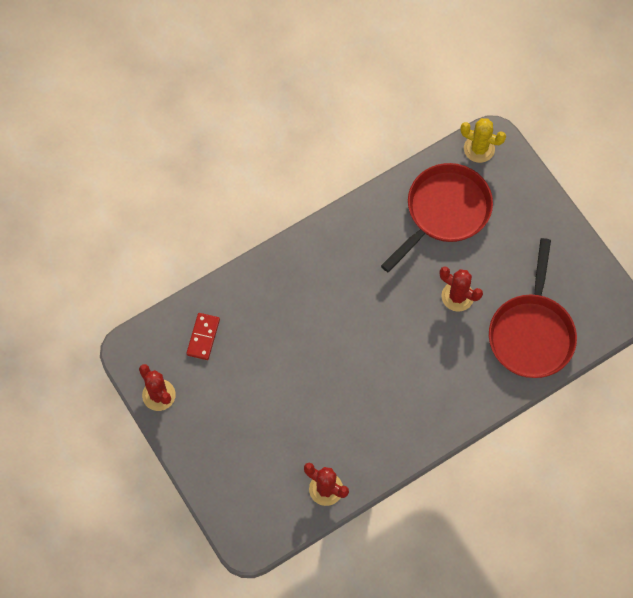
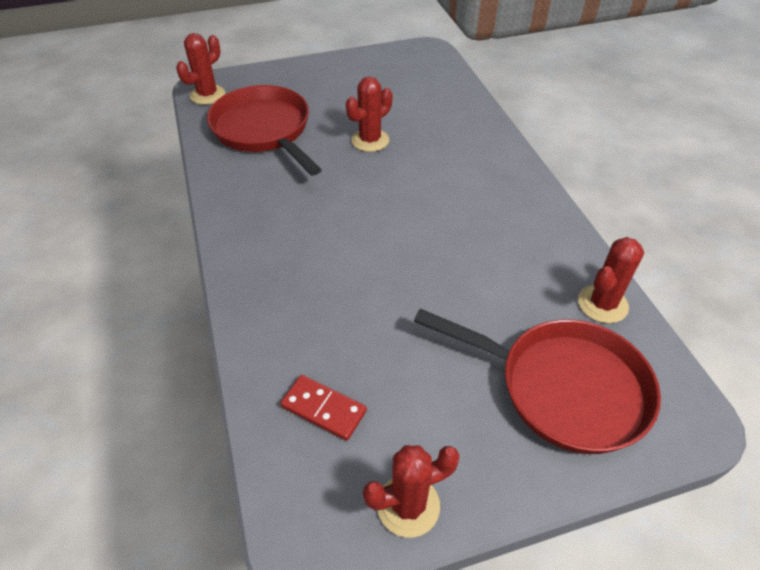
camera: 75 degrees left, 20 degrees down
(479, 149) = (207, 95): yellow cactus -> red cactus
(531, 333) = (432, 101): red pan -> red pan (563, 388)

